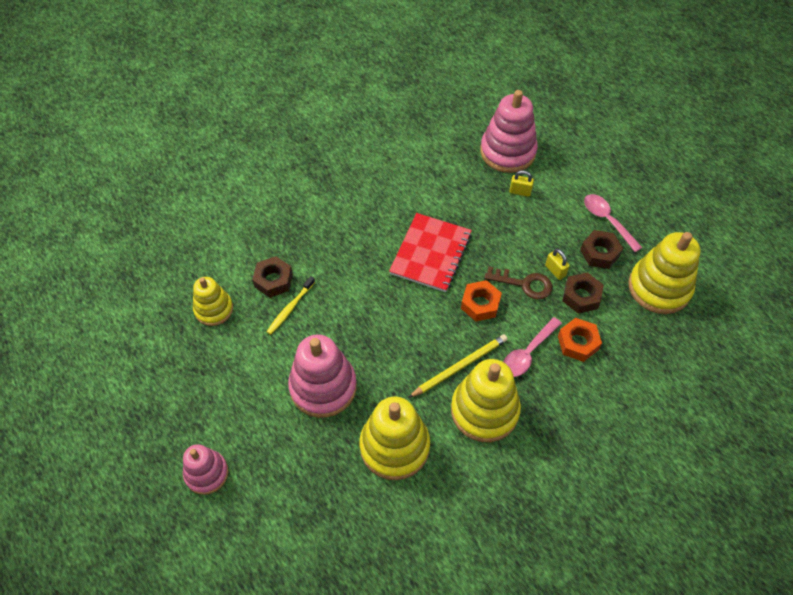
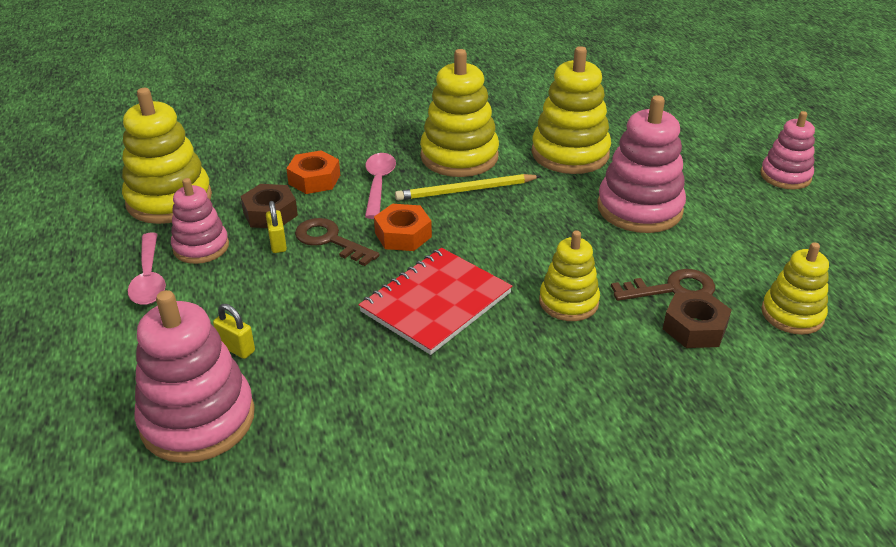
camera: 160 degrees left, 20 degrees down
(290, 308) = (672, 289): yellow toothbrush -> brown key
(352, 278) = (568, 302): none -> yellow stacking toy
(528, 353) = (378, 184): pink spoon -> pink spoon turned 60 degrees counterclockwise
(599, 253) = (201, 247): brown nut -> pink stacking toy

